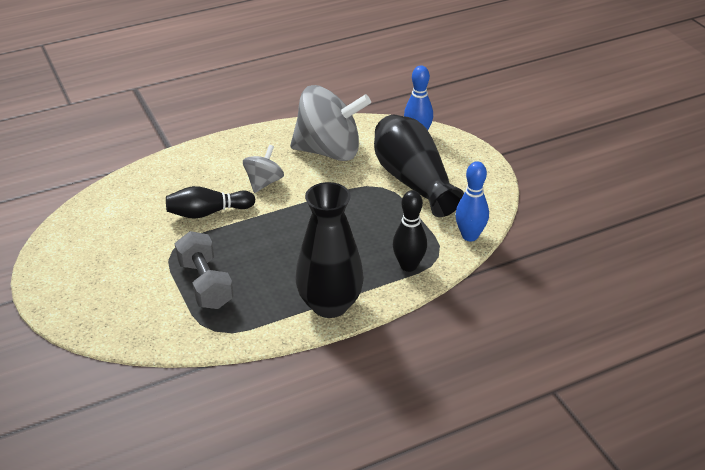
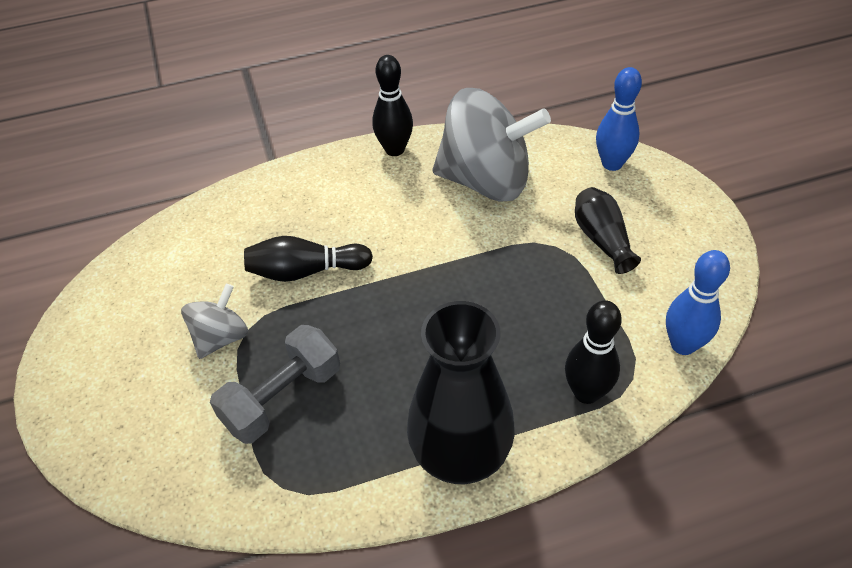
camera: 10 degrees right, 10 degrees up
(205, 284) = (282, 398): grey dumbbell -> grey dumbbell turned 60 degrees clockwise
(260, 135) = (394, 149): none -> black bowling pin
(264, 182) = (389, 226): grey spinning top -> grey spinning top (221, 337)
(413, 181) = (602, 239): black vase -> black vase, size x0.52

